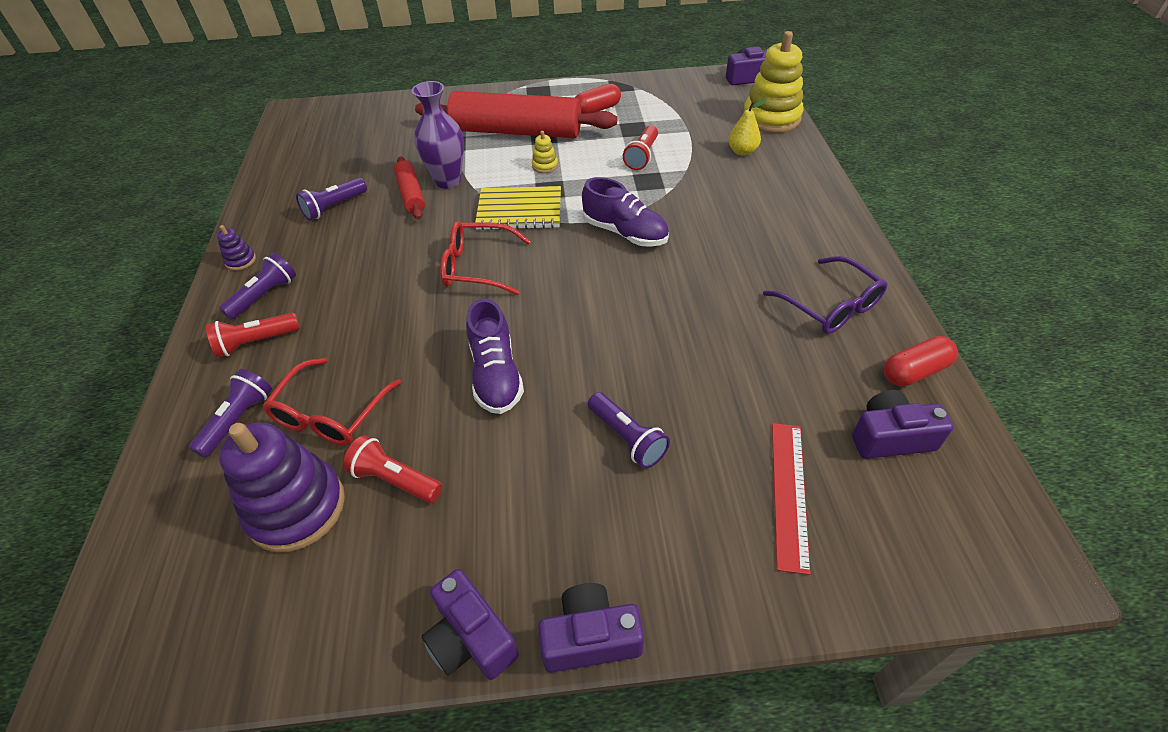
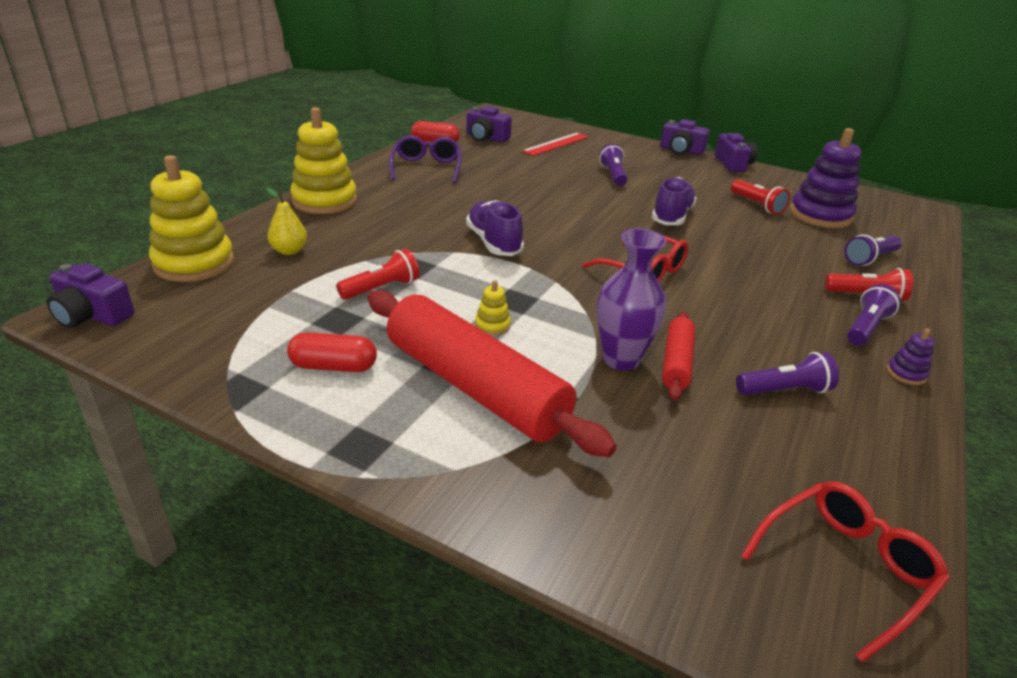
camera: 150 degrees left, 15 degrees down
(264, 296) = (866, 327): purple flashlight -> purple flashlight turned 150 degrees clockwise
(330, 414) = (797, 239): red glasses -> red glasses (845, 568)
(519, 210) = (566, 295): yellow notebook -> none
(815, 204) = (324, 201): none -> yellow stacking toy

